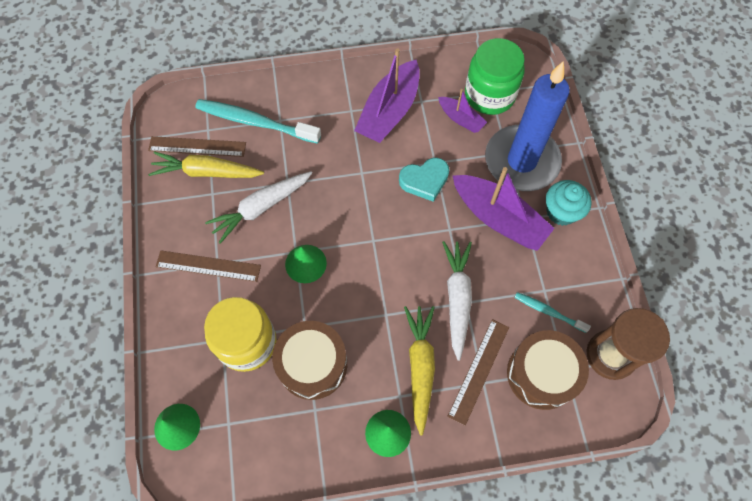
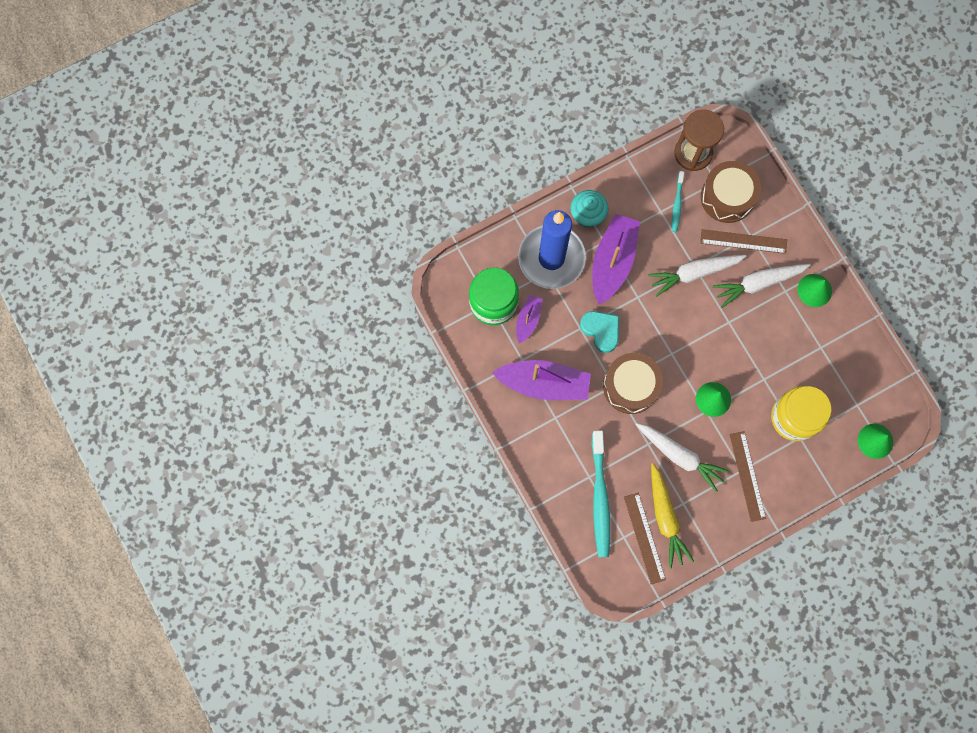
camera: 110 degrees left, 10 degrees up
(312, 364) = (789, 362): brown drum -> brown drum (630, 386)
(420, 367) = (758, 283): yellow carrot -> white carrot

